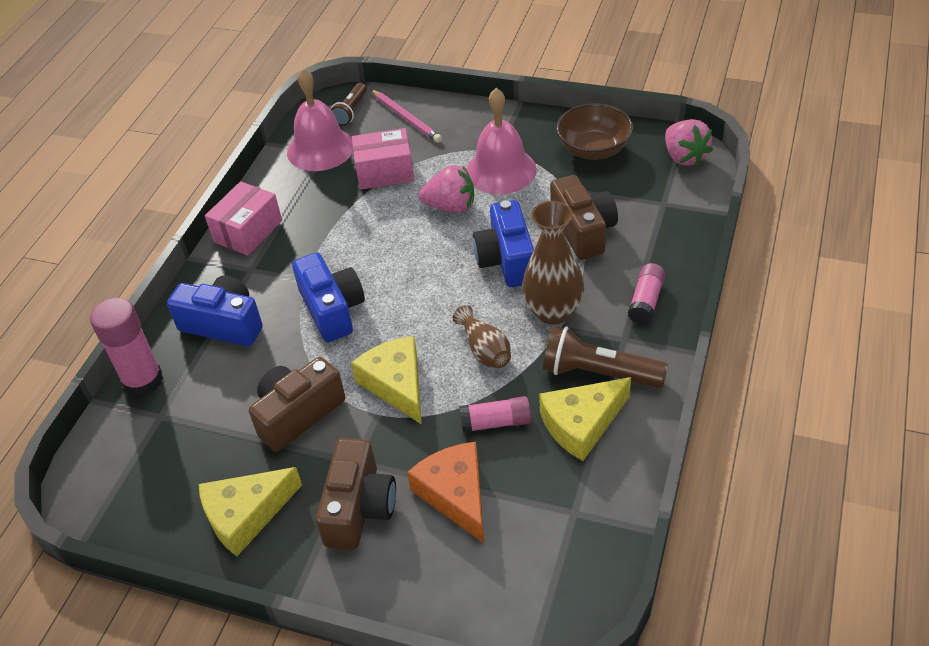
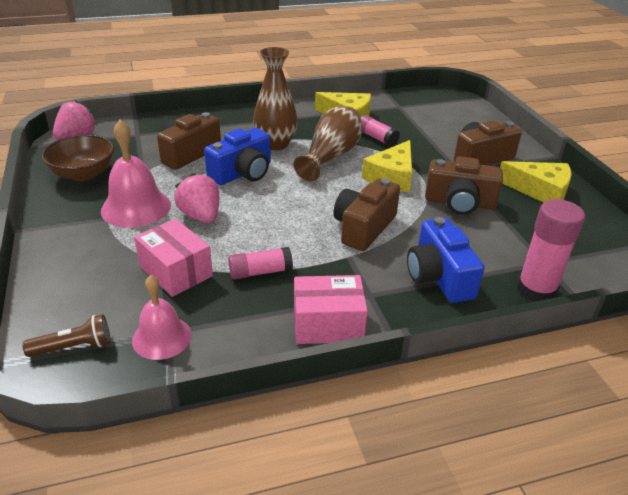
camera: 130 degrees left, 10 degrees down
(320, 149) = (162, 337): pink bell -> pink bell, size x0.66
(332, 309) = (364, 228): blue camera -> brown camera
(406, 118) = (73, 294): pink pencil -> none
(455, 494) = (433, 135): orange cheese -> none
(485, 350) = (331, 156): brown vase -> brown vase, size x1.67
(599, 373) = (308, 120): brown flashlight -> none
(646, 301) = (238, 120): pink glue stick -> pink glue stick (260, 272)

